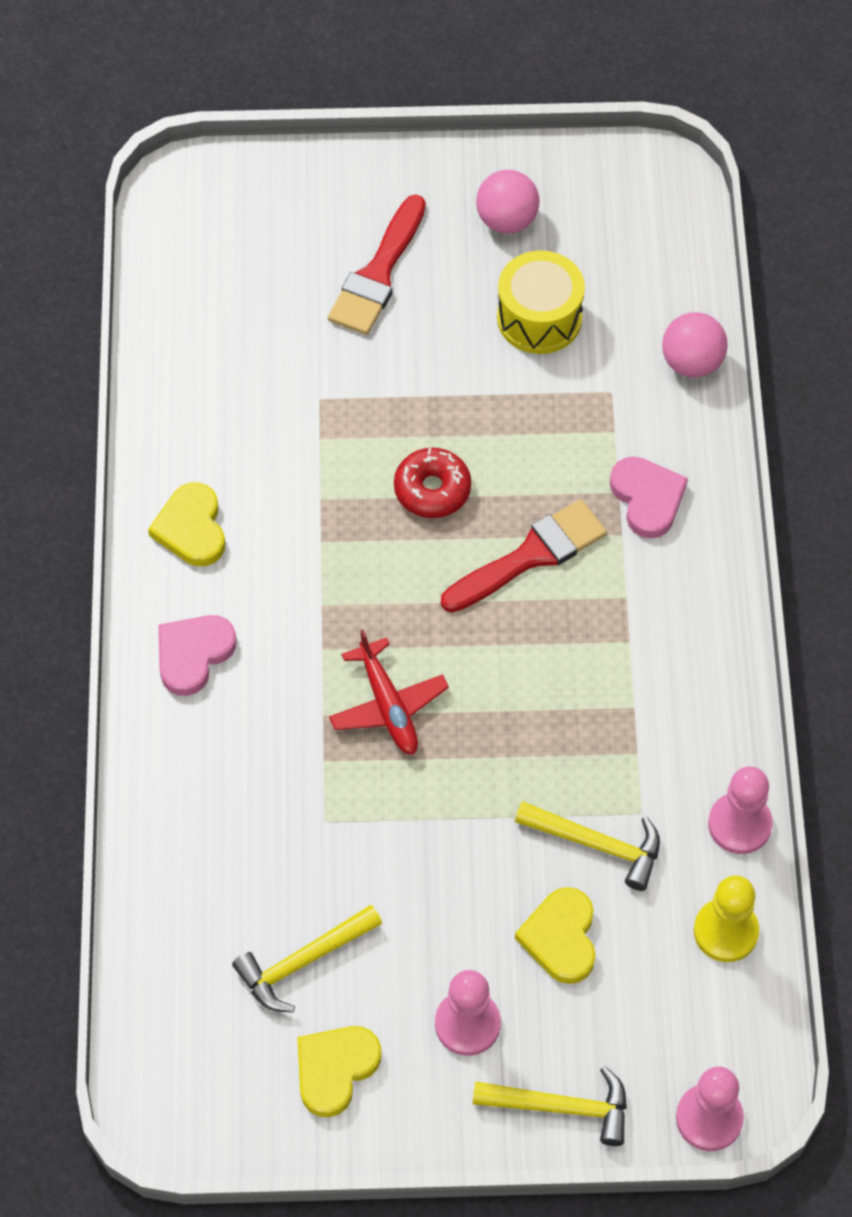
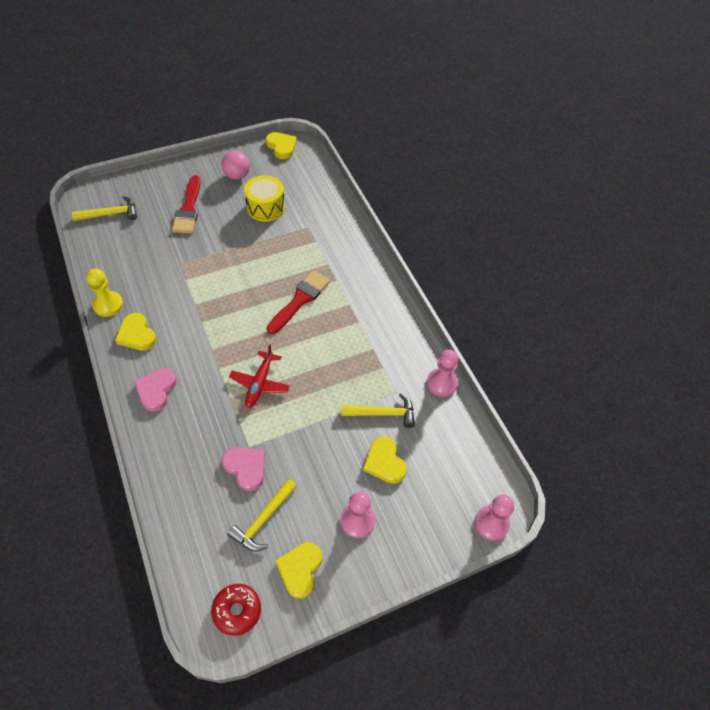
camera: 25 degrees left, 5 degrees down
(388, 705) = (260, 383): red plane -> red plane turned 60 degrees clockwise
(432, 489) = (245, 286): red donut -> red donut (237, 611)
(561, 1107) = (420, 545): yellow hammer -> yellow hammer (110, 214)
(631, 172) = (281, 147): none -> yellow heart
(647, 498) = (341, 263): pink heart -> pink heart (246, 468)
(692, 362) = (337, 207): pink ball -> none
(725, 931) = (458, 432): yellow pawn -> yellow pawn (108, 305)

